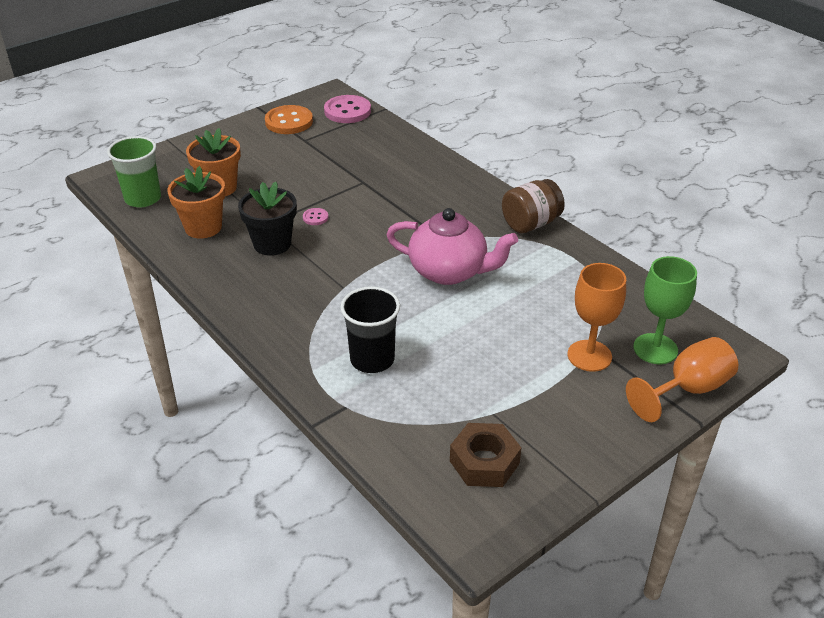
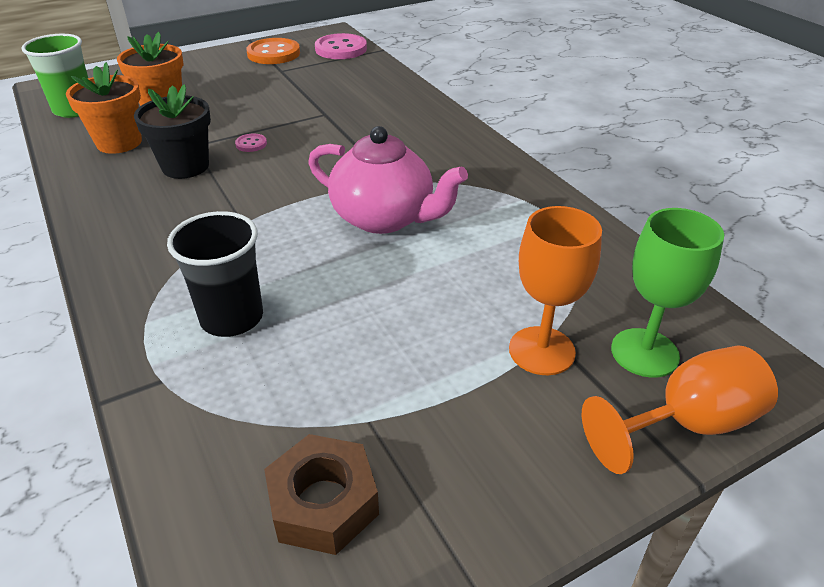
camera: 10 degrees right, 0 degrees up
(530, 224) = (508, 174): brown jar -> none

